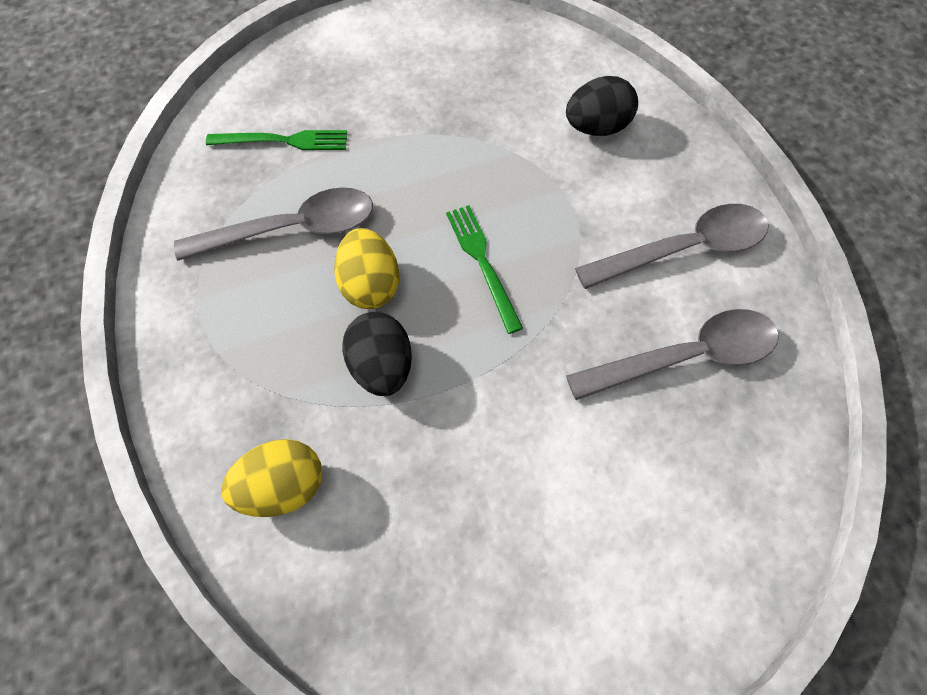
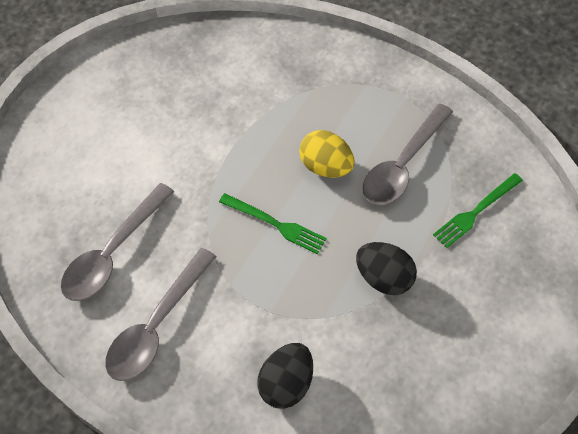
camera: 140 degrees right, 5 degrees down
(283, 487) = (269, 58): yellow egg -> none
(381, 367) = (276, 133): black egg -> black egg (383, 278)

